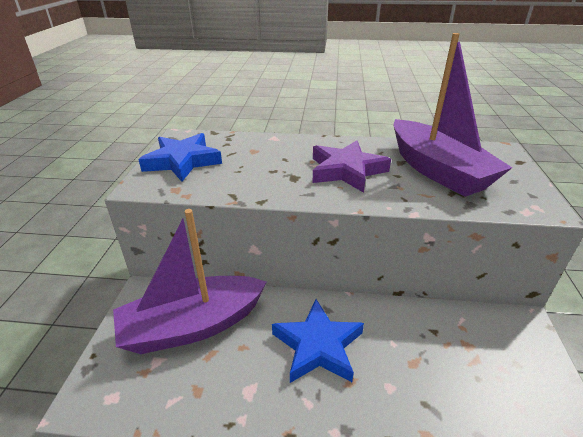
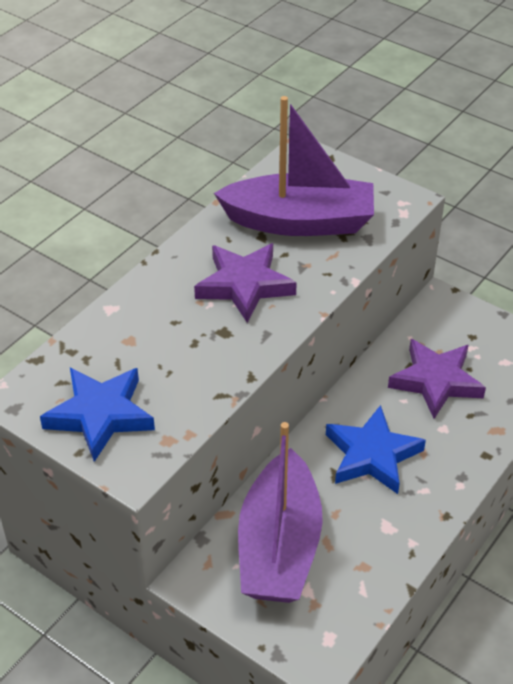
camera: 60 degrees left, 10 degrees up
(436, 357) = (436, 381): none -> purple star

